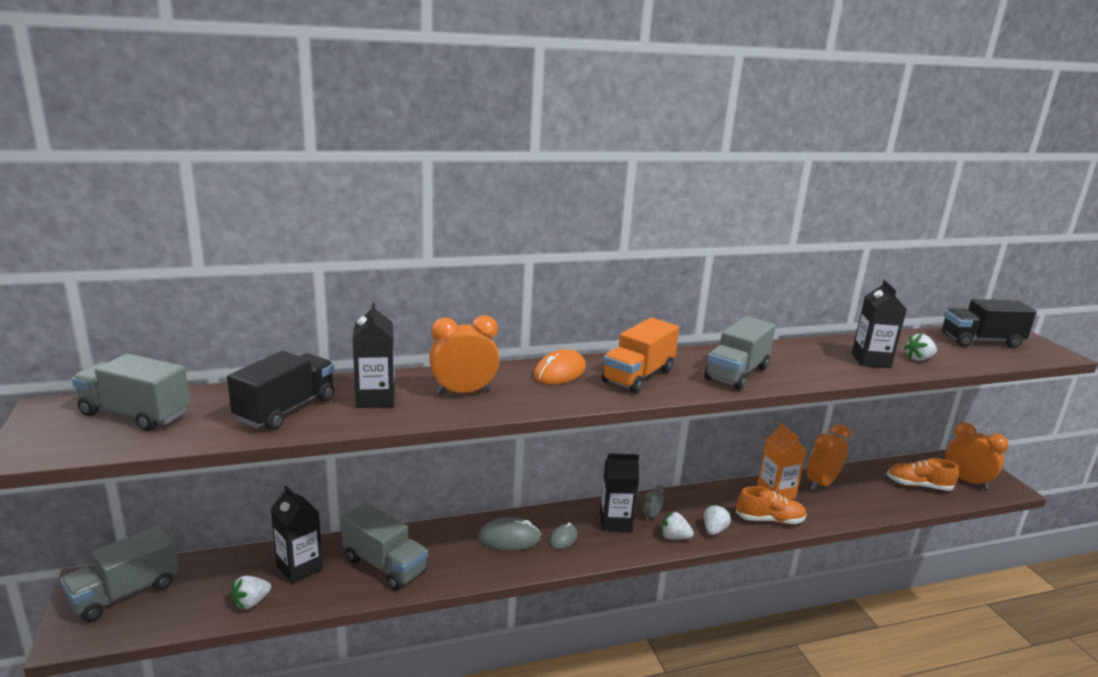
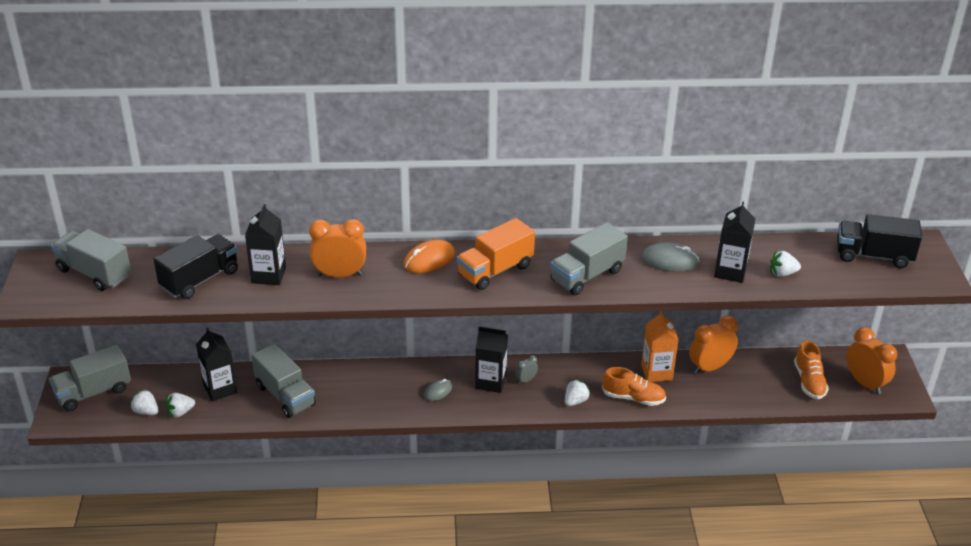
camera: 15 degrees right, 15 degrees up
(509, 538) = (393, 385): grey mouse -> grey mouse (669, 260)
(674, 537) = (535, 403): white strawberry -> white strawberry (146, 411)
(918, 485) = (809, 381): orange shoe -> orange shoe turned 120 degrees counterclockwise

